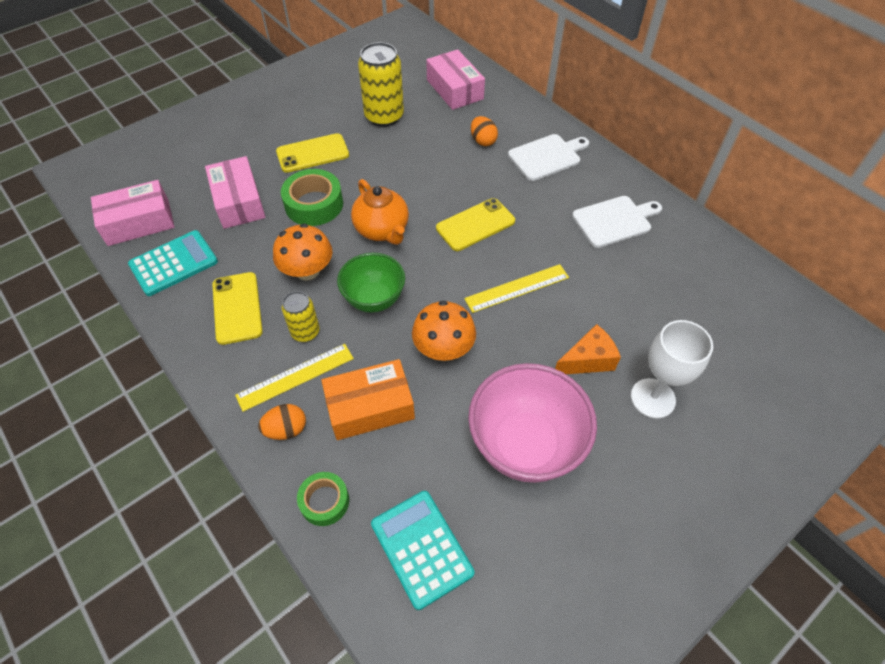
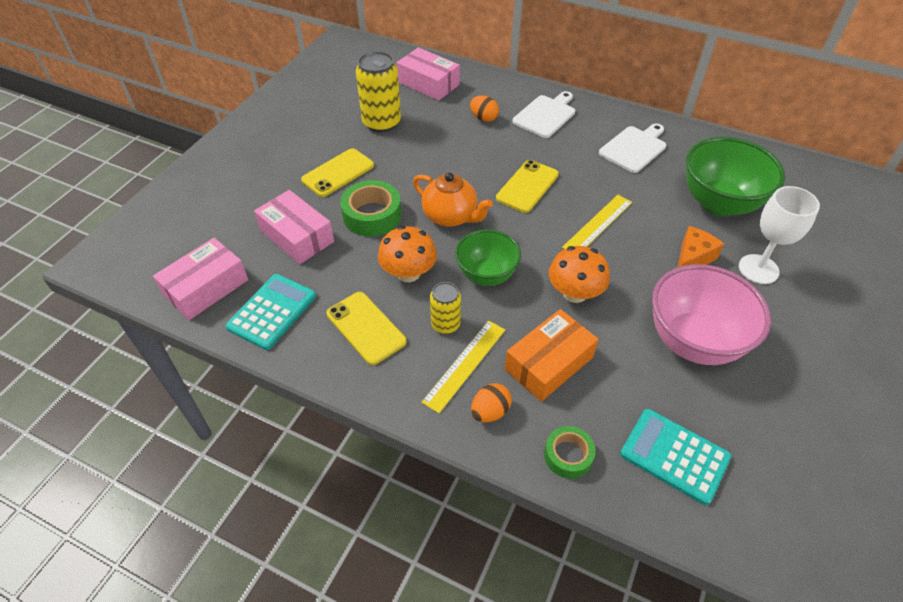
camera: 25 degrees left, 5 degrees down
(663, 312) = (719, 203): none -> green bowl

